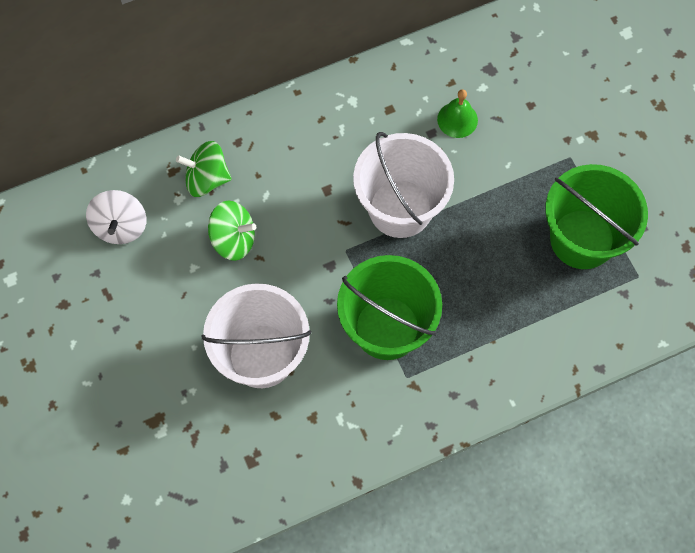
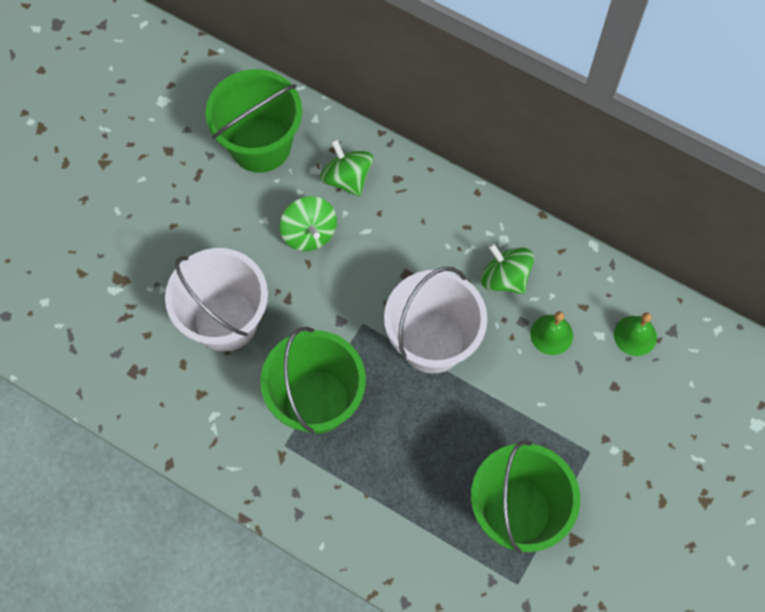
camera: 55 degrees right, 0 degrees up
(120, 226) = (260, 145): white spinning top -> green bucket
(385, 121) = (505, 278): none -> green spinning top
(500, 64) = (635, 335): none -> green bell

